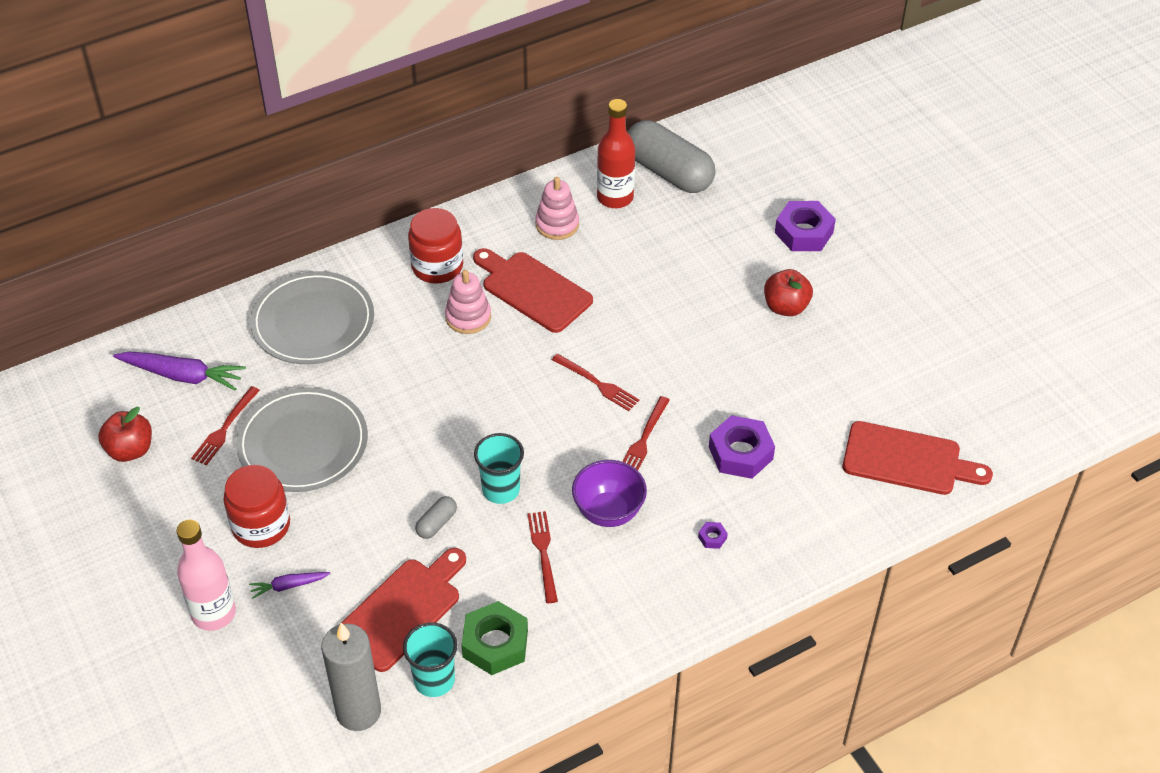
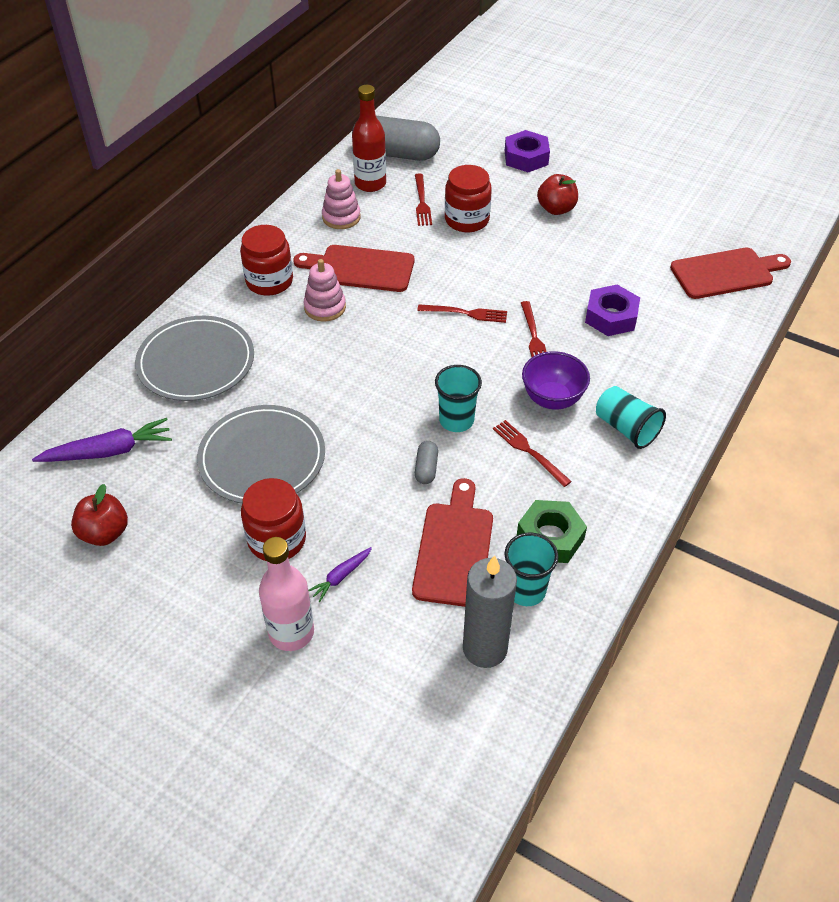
camera: 30 degrees left, 0 degrees up
(224, 429) = (182, 477): red fork -> red fork (422, 202)
(655, 575) = (626, 428): none -> turquoise cup
(681, 280) = (467, 220): none -> red jar
(712, 537) = (643, 383): purple nut -> none

